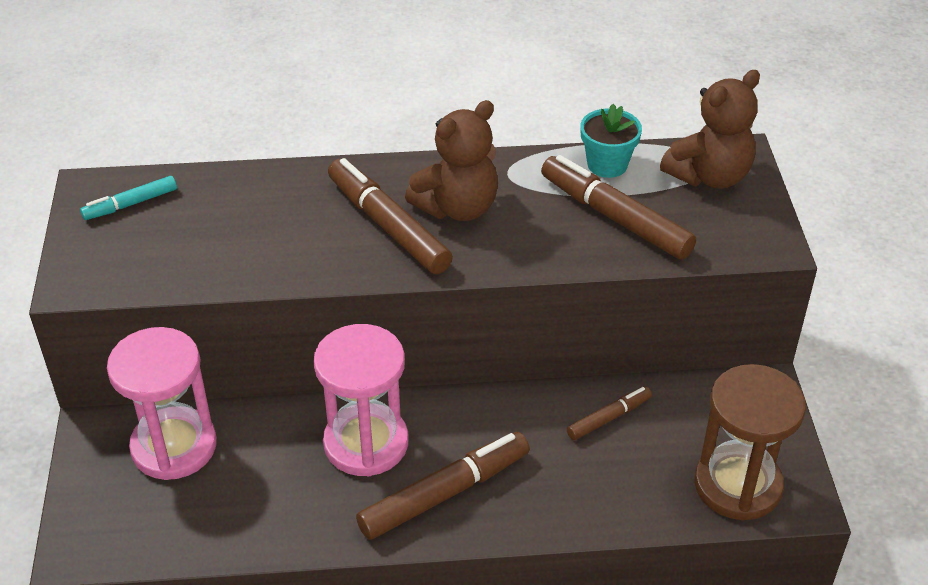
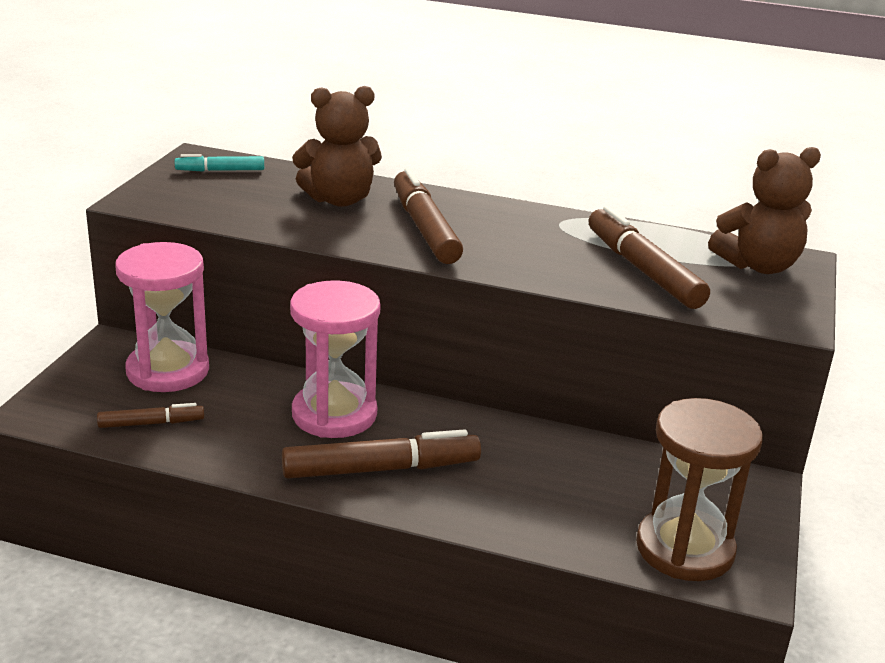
camera: 20 degrees right, 15 degrees down
(457, 207) = (496, 232): brown teddy bear -> brown teddy bear (339, 200)
(607, 164) = (659, 237): turquoise flower pot -> none
(609, 418) = (579, 461): brown marker -> brown marker (151, 423)

